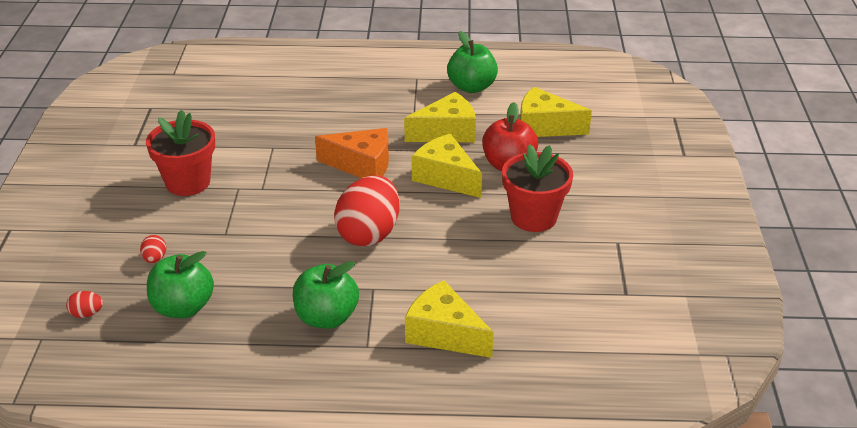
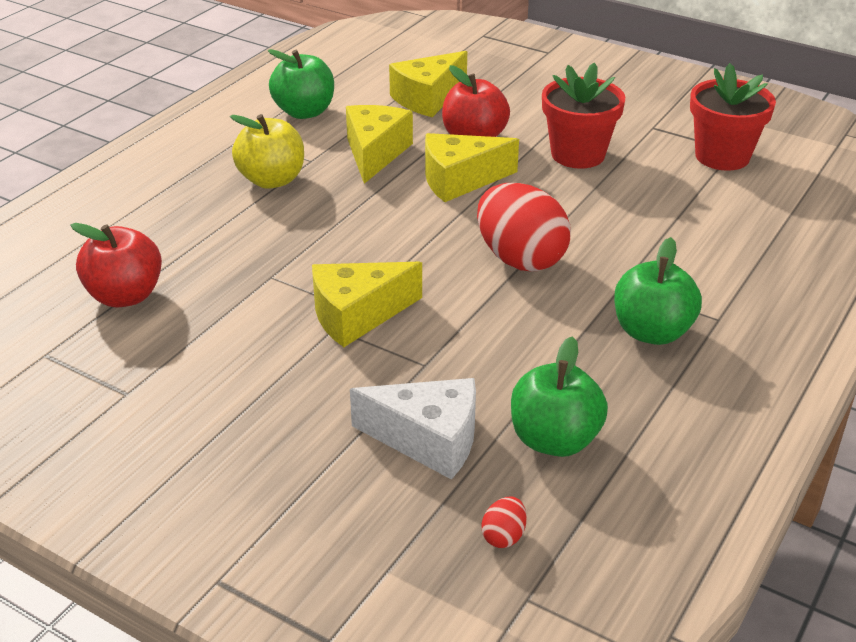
camera: 60 degrees left, 0 degrees up
(155, 259) = (428, 440): red egg -> white cheese
(188, 182) = (278, 366): red flower pot -> red flower pot (722, 156)
(217, 108) = (125, 296): none -> red apple
(362, 165) = (381, 224): orange cheese -> none
(376, 107) = (272, 180): none -> yellow apple
(444, 334) = (729, 264): yellow cheese -> yellow cheese (357, 315)

